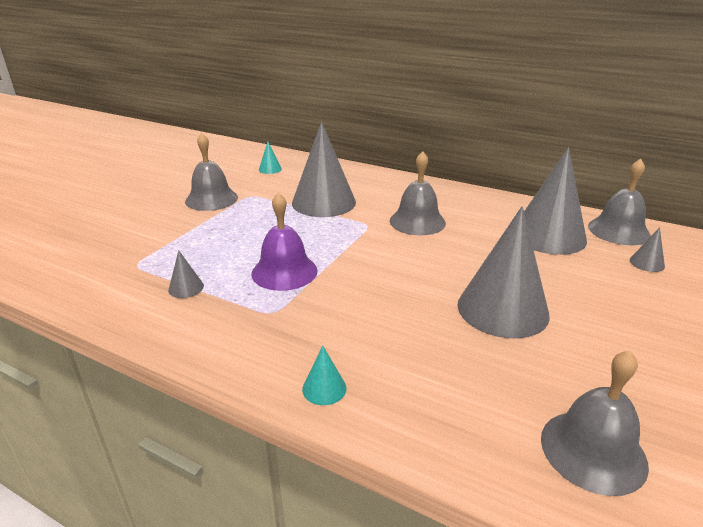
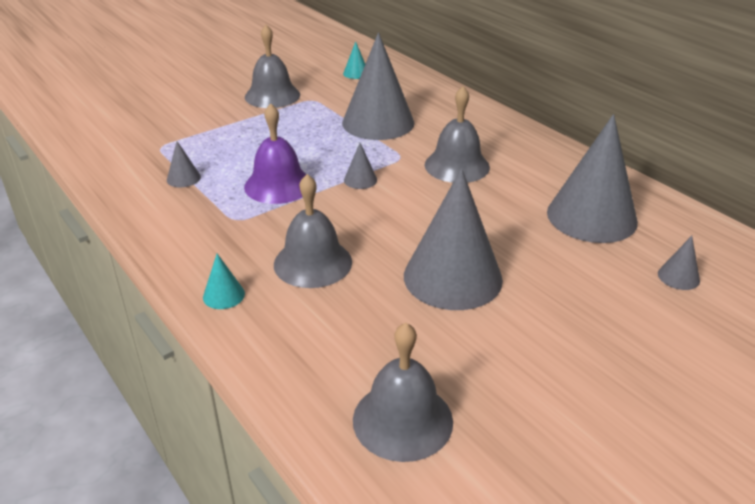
camera: 25 degrees right, 5 degrees up
(352, 250) = (360, 180): none -> grey cone
(618, 230) = (689, 232): grey bell -> grey bell (313, 263)

